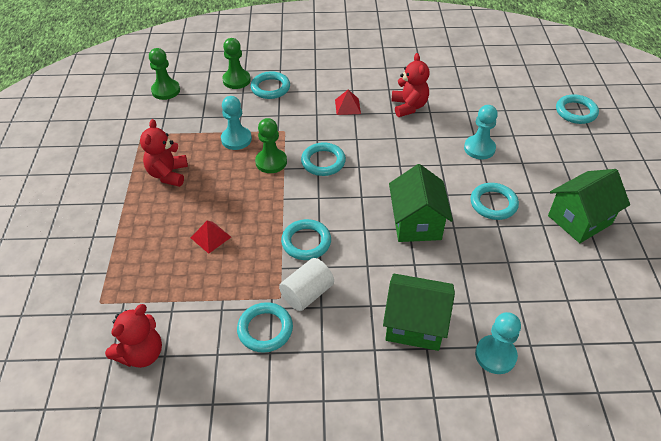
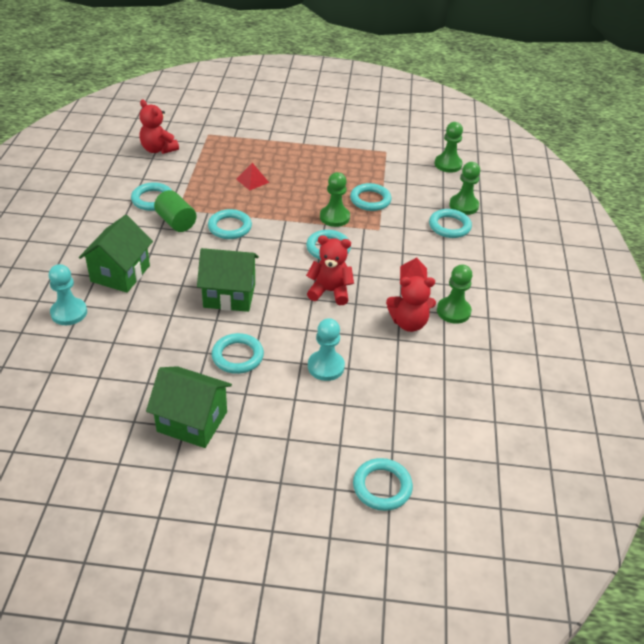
camera: 95 degrees right, 5 degrees down
(168, 174) = (330, 163): red teddy bear -> red teddy bear (330, 291)
(236, 139) = (370, 200): turquoise pawn -> turquoise ring
(307, 294) = (176, 222): white cylinder -> green cylinder
(385, 84) = (453, 311): none -> green pawn
(579, 220) = (192, 421): green house -> green house turned 45 degrees counterclockwise

